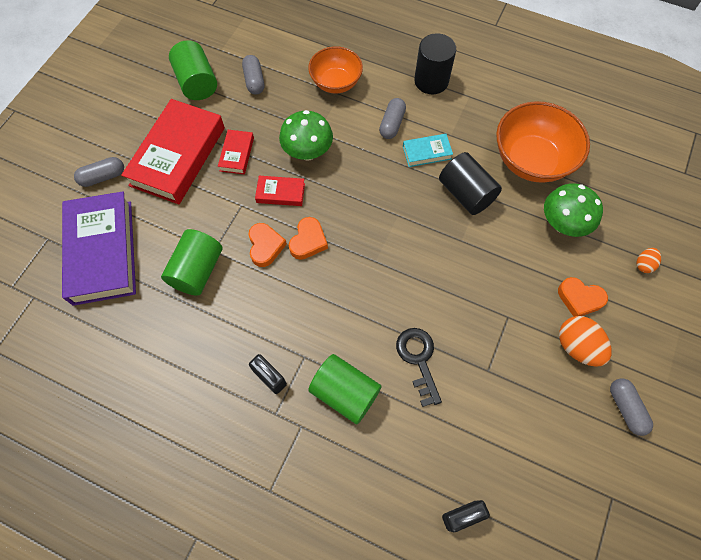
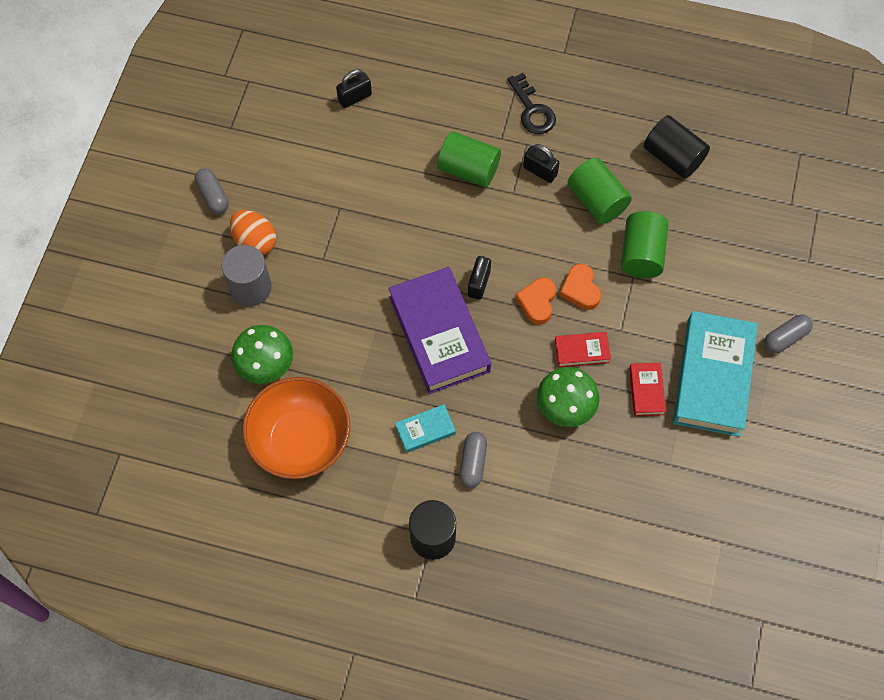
camera: 170 degrees right, 0 degrees up
(102, 252) = (745, 257): purple book -> purple book (439, 334)
(178, 156) = (713, 377): red book -> turquoise book
(197, 83) = (730, 482): green cylinder -> green cylinder (596, 201)
(254, 81) = (659, 498): grey capsule -> none
(336, 83) = (555, 513): orange bowl -> none
(358, 267) = (479, 284): none -> black padlock
(418, 359) = (405, 207): black key -> black key (532, 110)
(466, 194) = (374, 384): black cylinder -> black cylinder (673, 157)
(579, 299) = (250, 287): orange heart -> grey cylinder
(643, 264) = (181, 334): orange egg -> none

